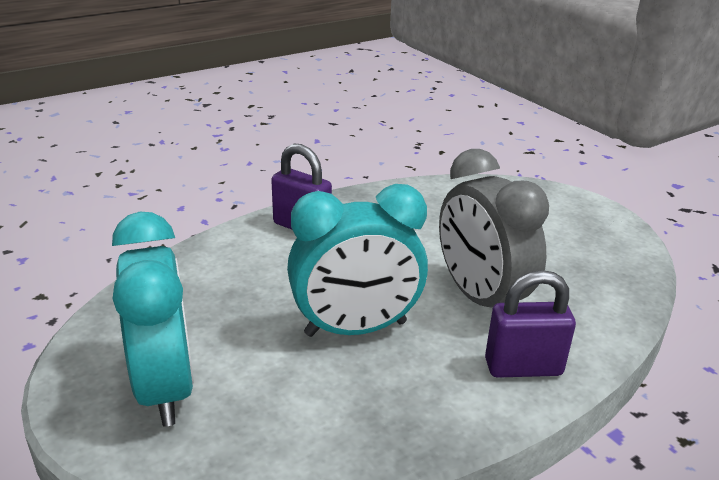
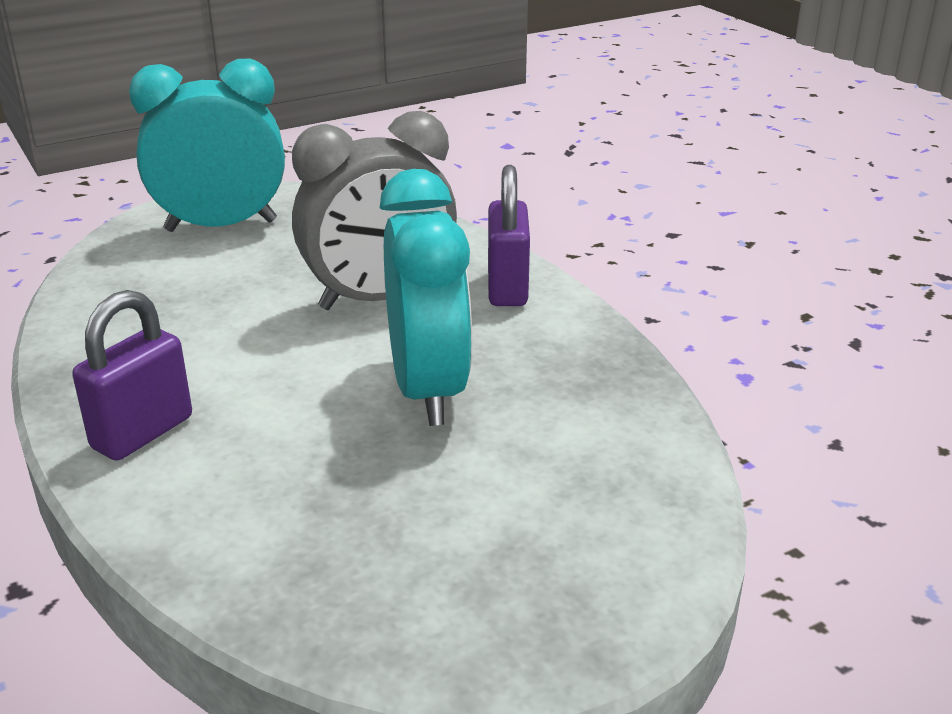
camera: 85 degrees left, 0 degrees up
(166, 387) = (541, 553): turquoise clock -> turquoise clock (221, 226)

